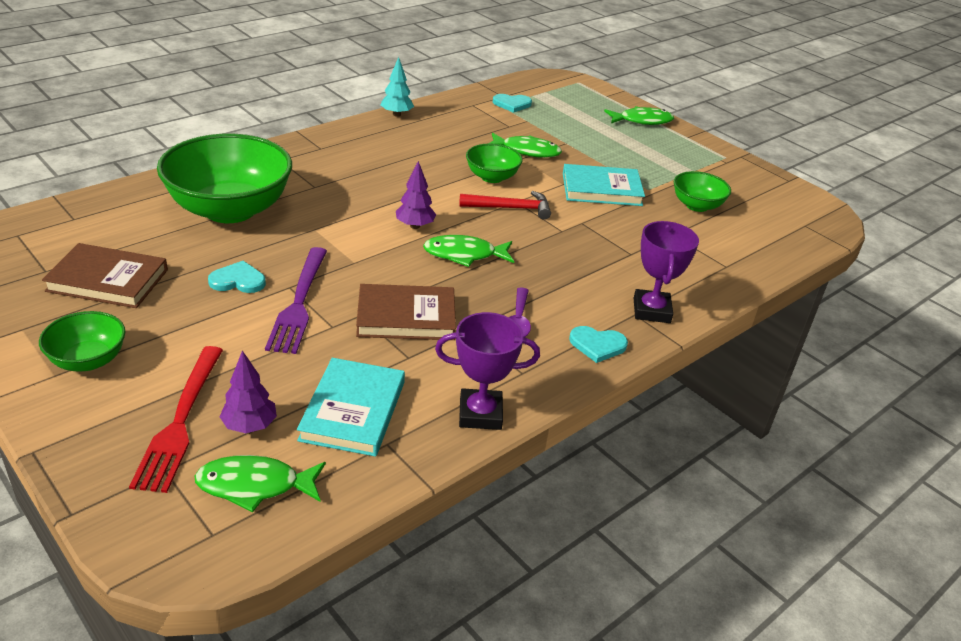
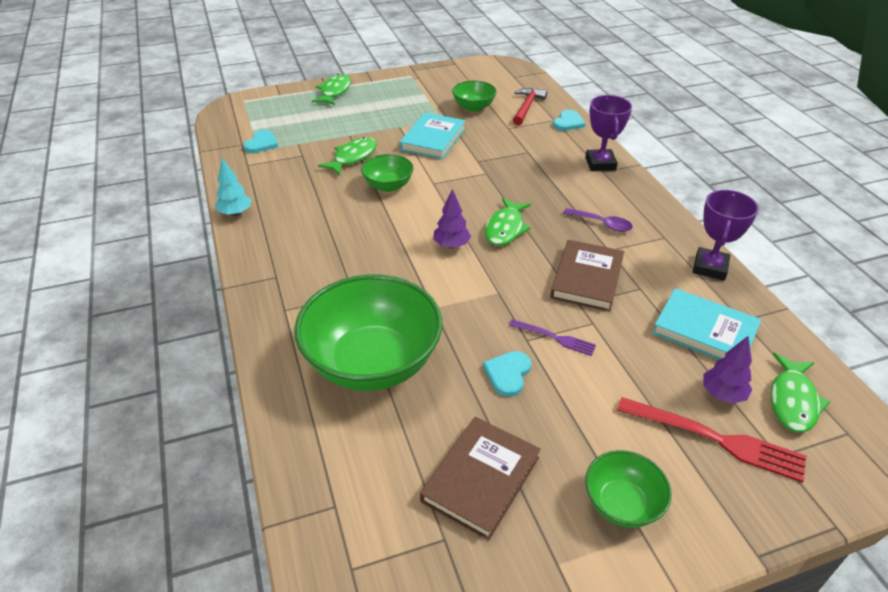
camera: 65 degrees left, 5 degrees up
(299, 304) = (556, 338): purple fork -> purple fork, size x0.55
(511, 208) = (443, 188): red hammer -> red hammer (527, 107)
(597, 345) = (636, 196): turquoise heart -> turquoise heart (568, 122)
(651, 310) = (600, 163): purple trophy -> purple trophy turned 60 degrees clockwise

